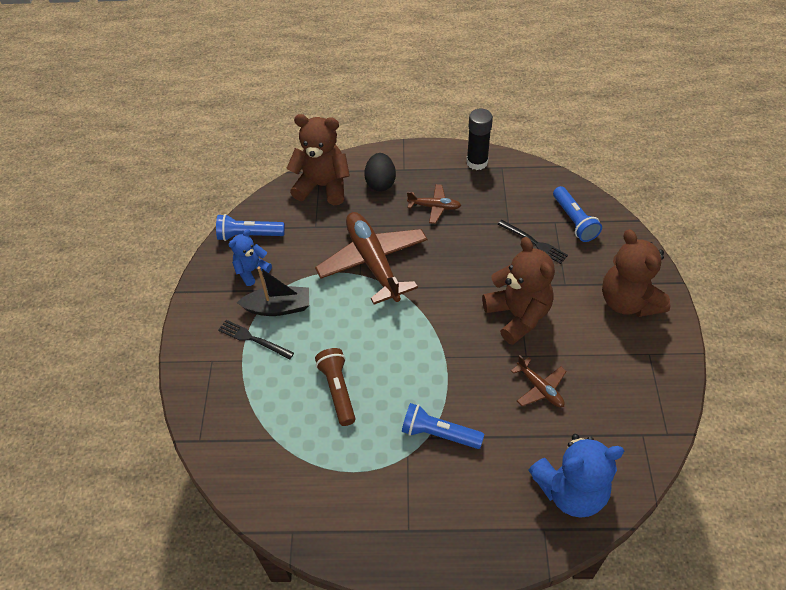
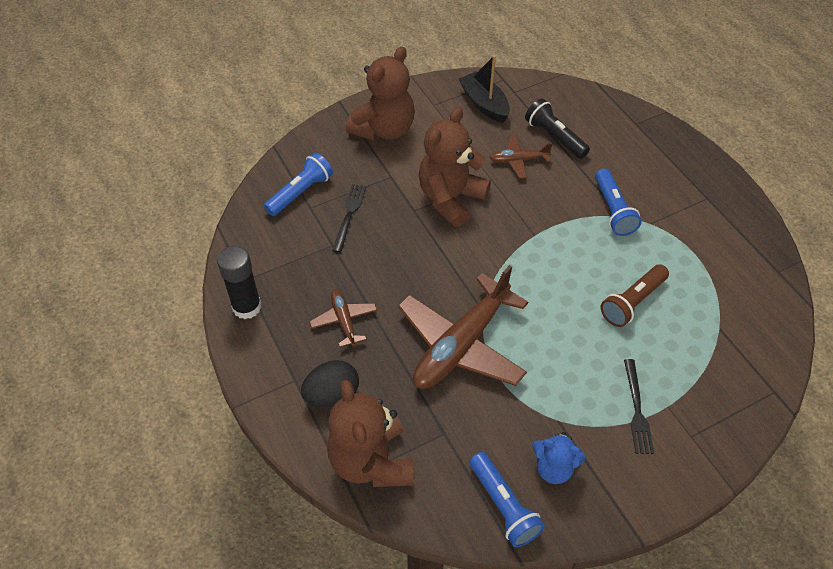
camera: 120 degrees left, 0 degrees up
(278, 307) = (582, 408): black boat -> black boat (484, 104)
(540, 388) = (518, 160): brown plane -> brown plane turned 120 degrees counterclockwise
(557, 436) = (554, 137): none -> black flashlight
(571, 490) = (593, 117): blue teddy bear -> none

